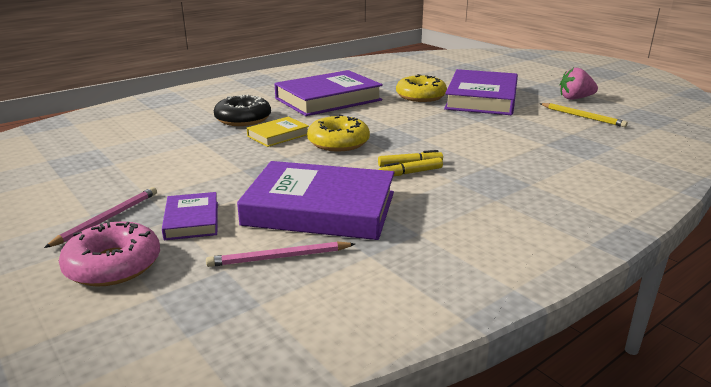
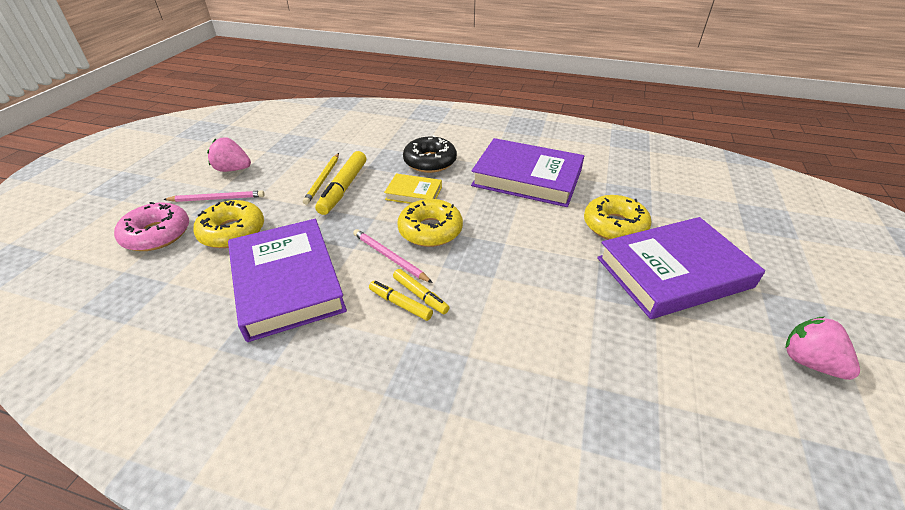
camera: 55 degrees right, 15 degrees up
(61, 200) = (233, 169): none -> pink strawberry
(191, 220) = (232, 232): purple book -> yellow donut
(216, 157) = (344, 188): none -> yellow marker
(279, 257) = (194, 300): pink pencil -> pink pencil (389, 257)
(582, 117) = (740, 395): yellow pencil -> yellow pencil (323, 179)

